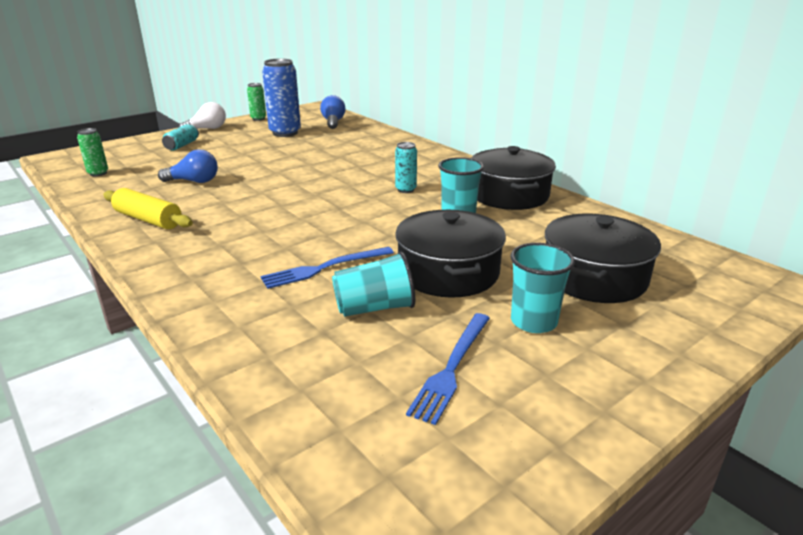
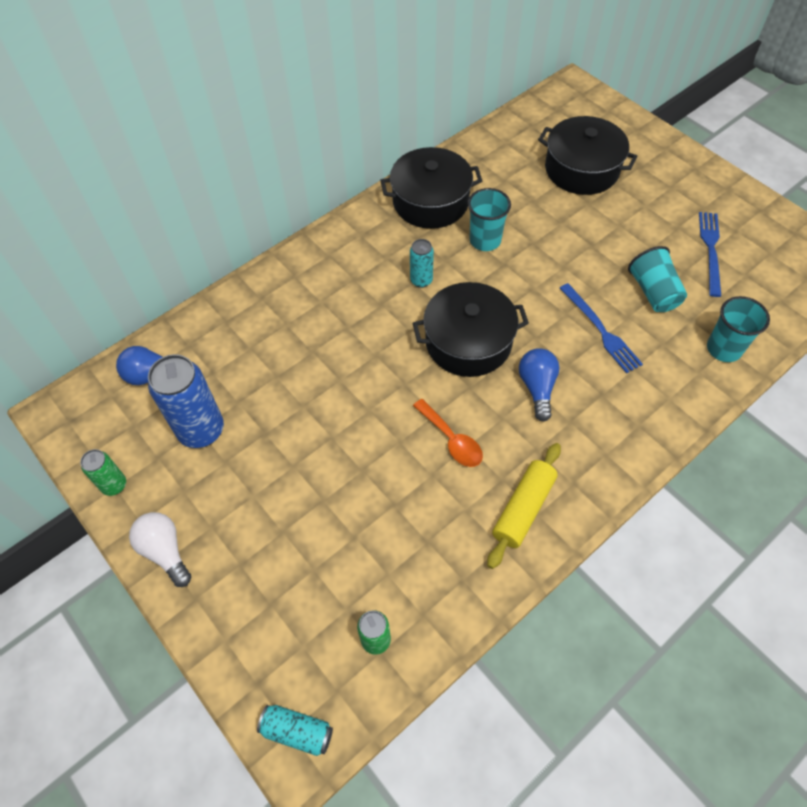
camera: 90 degrees left, 30 degrees up
(182, 145) = (251, 563): turquoise can -> turquoise can (297, 731)
(194, 181) = (404, 497): blue light bulb -> blue light bulb (537, 388)
(232, 197) = (452, 440): none -> orange spoon
(448, 272) = (591, 249): black pot -> black pot (468, 342)
(452, 368) = (710, 250): blue fork -> blue fork turned 105 degrees counterclockwise
(533, 322) = (649, 207): turquoise cup -> turquoise cup (723, 349)

